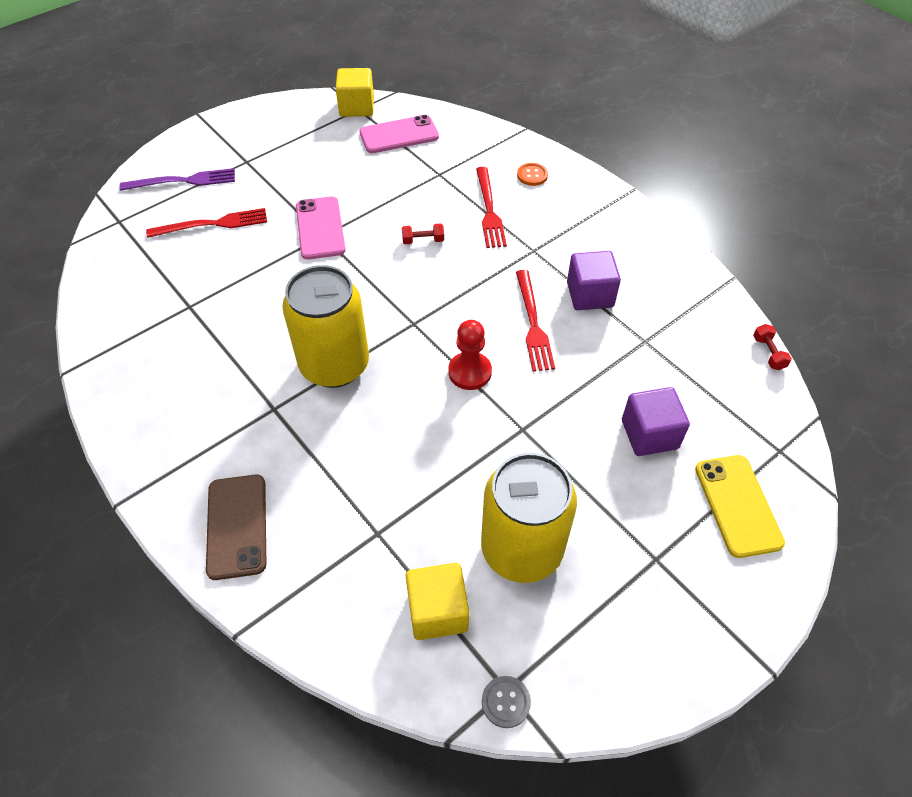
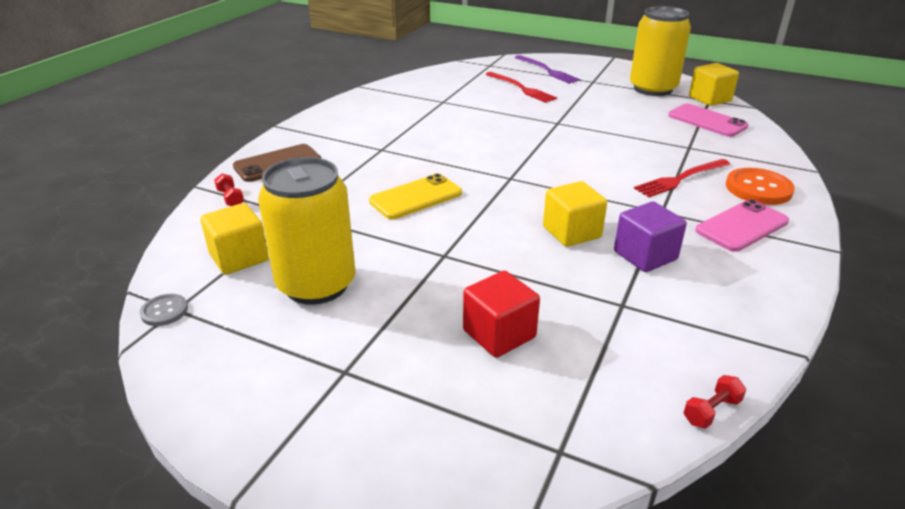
camera: 65 degrees right, 20 degrees down
(320, 228) = (563, 120): pink phone -> pink phone (742, 226)
(334, 365) = (438, 159): yellow can -> yellow can (652, 89)
(423, 240) = (604, 159): red dumbbell -> red dumbbell (230, 198)
(470, 372) = (484, 214): red pawn -> none
(532, 175) = (758, 188): orange button -> orange button, size x1.85
(533, 323) = (571, 232): red fork -> yellow cube
(649, 434) = (499, 334): purple cube -> red cube
(738, 505) = (451, 424): yellow phone -> yellow phone (416, 197)

